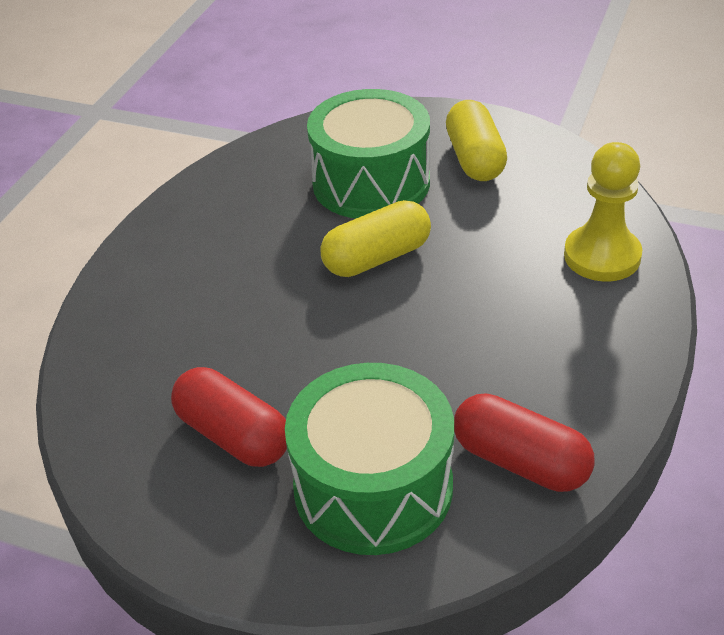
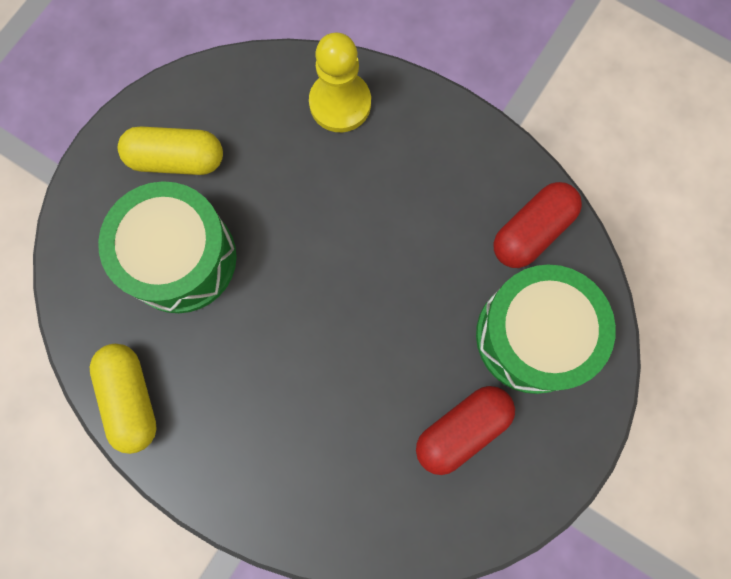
camera: 80 degrees left, 35 degrees up
(377, 258) = (288, 277): yellow capsule -> yellow capsule (131, 398)

